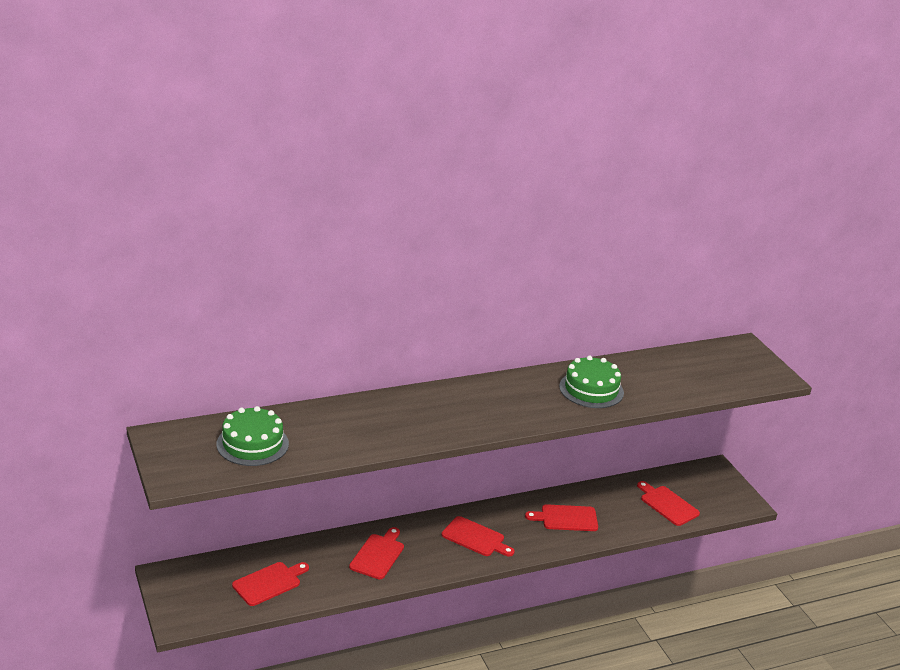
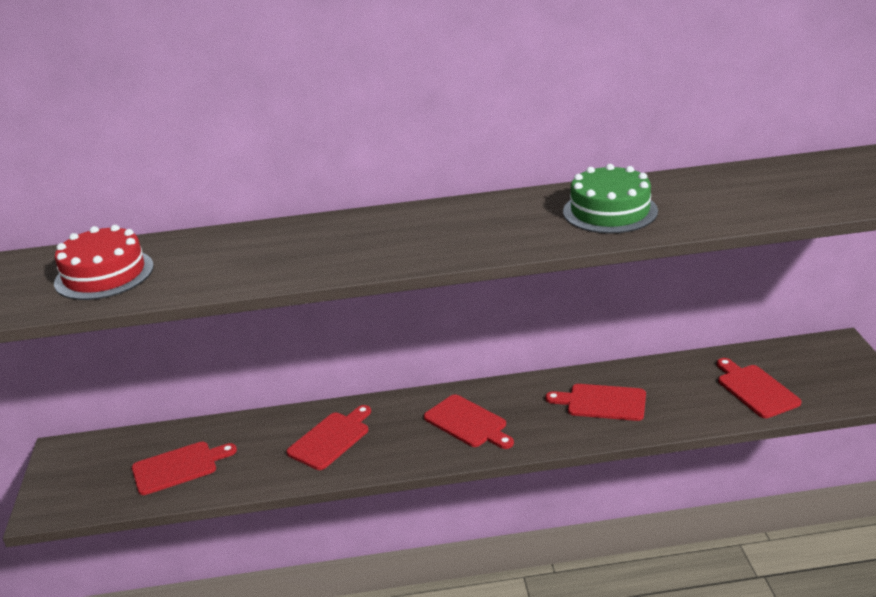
camera: 20 degrees right, 0 degrees up
(252, 444) = (104, 274): green cake -> red cake

